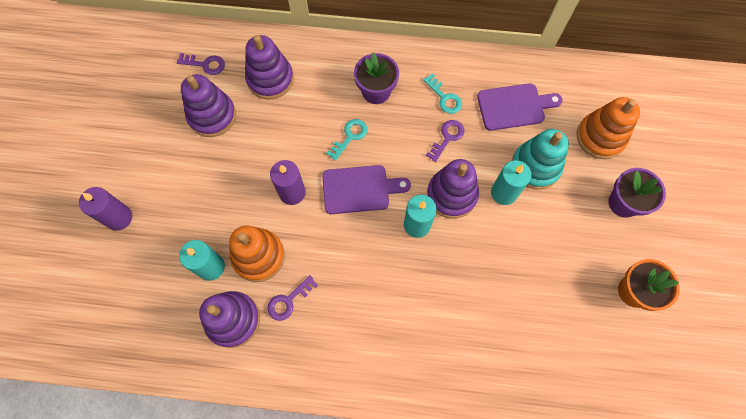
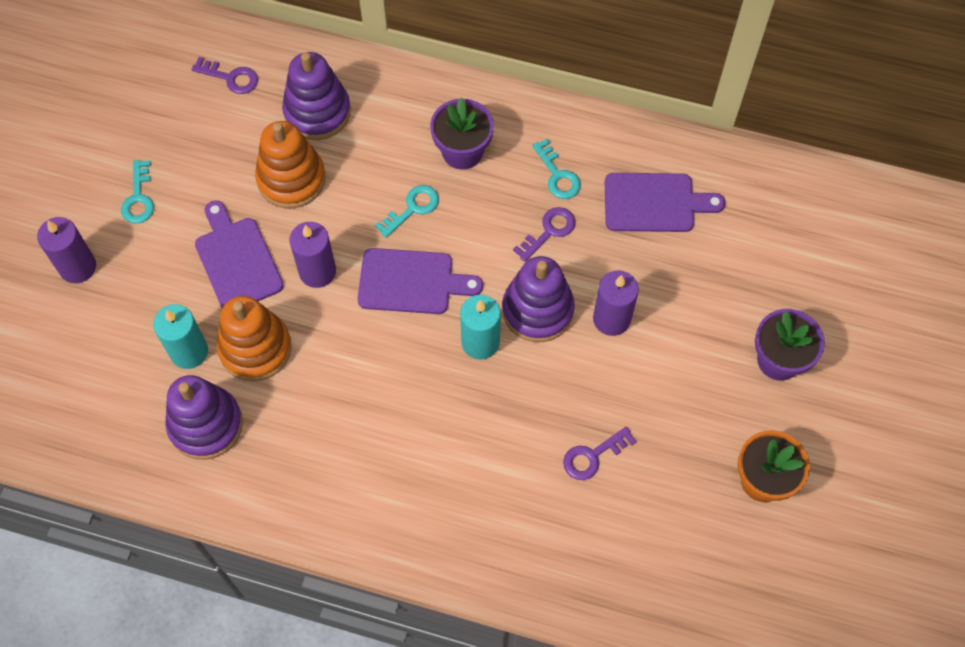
camera: 10 degrees right, 5 degrees down
(155, 160) = (139, 198): none -> turquoise key
(212, 116) = (227, 150): purple stacking toy -> none
(233, 194) = (237, 260): none -> purple cutting board
(288, 301) = (284, 413): purple key -> purple key (593, 456)
(503, 193) = (611, 319): turquoise candle -> purple candle
(535, 166) = (665, 290): turquoise stacking toy -> none
(600, 137) = (768, 265): orange stacking toy -> orange stacking toy (291, 179)

